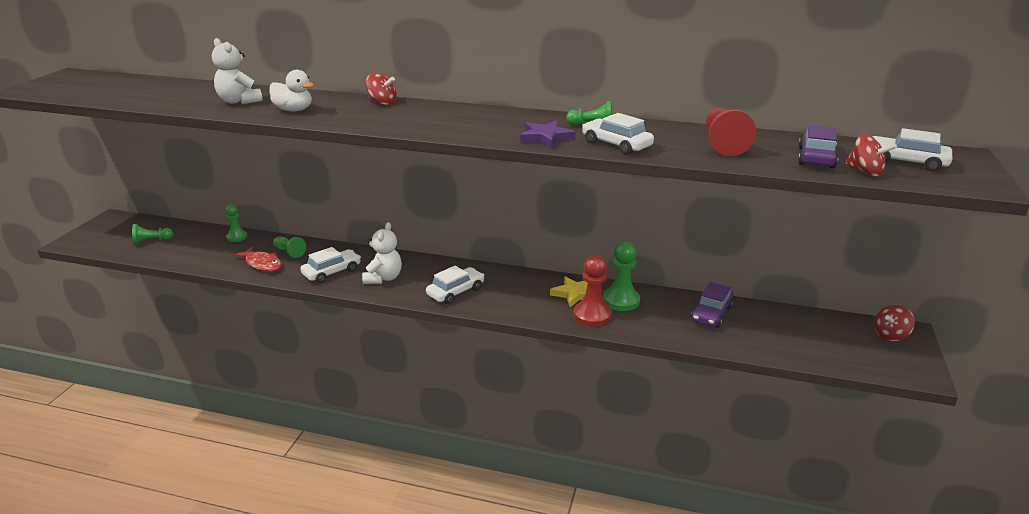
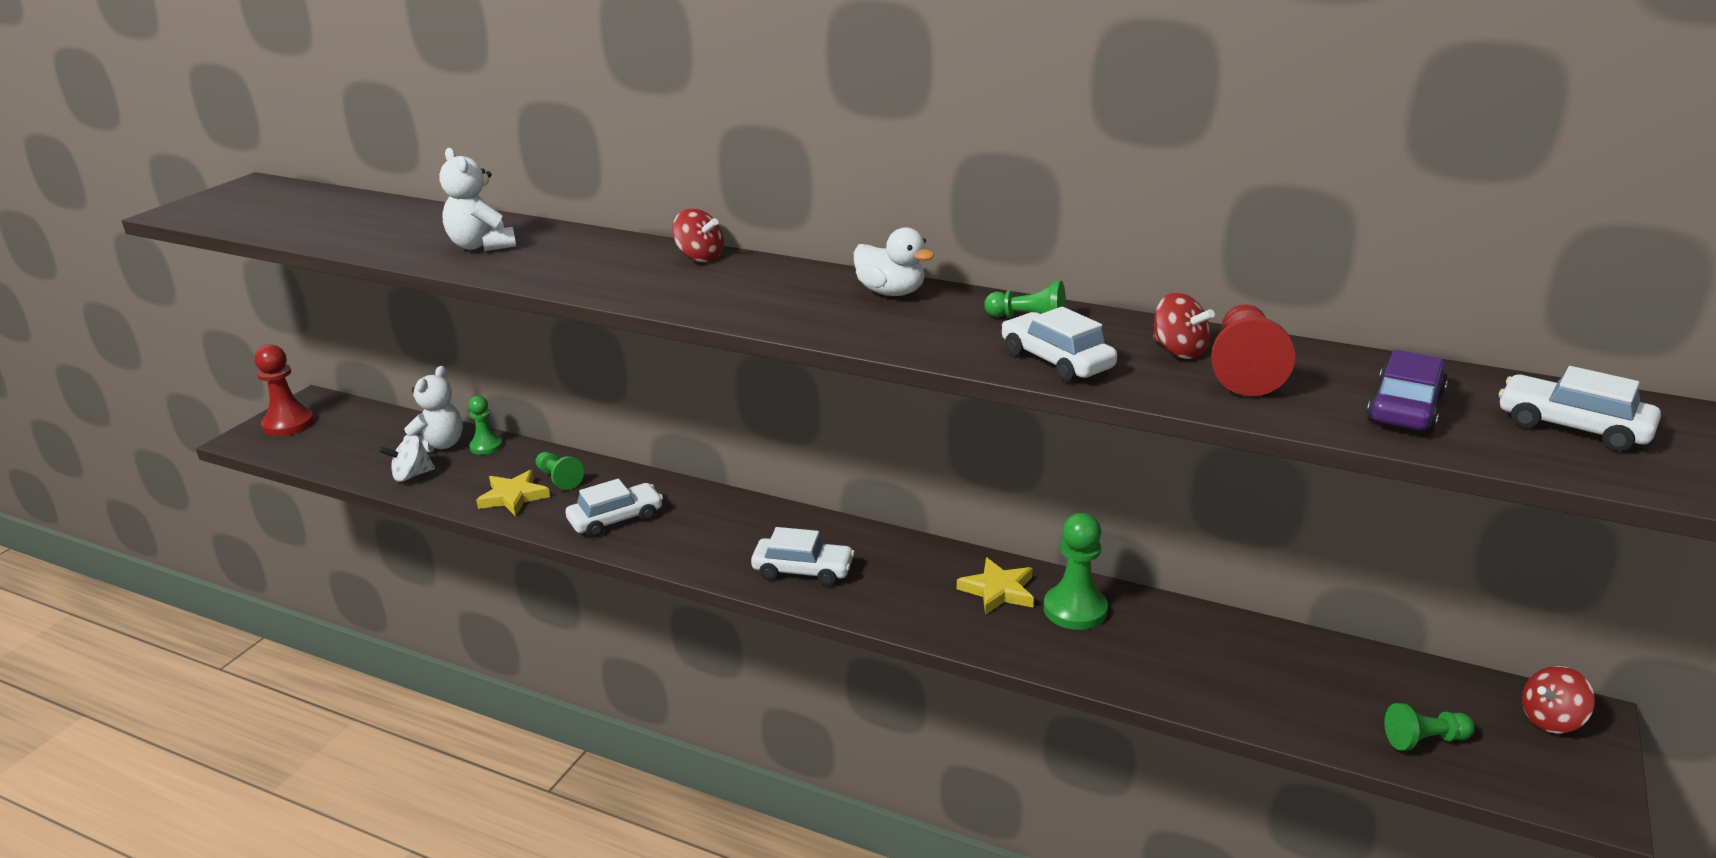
camera: 10 degrees right, 0 degrees up
(152, 241) = (360, 445): green pawn -> green pawn (1424, 740)
(191, 256) = (411, 475): none -> white spinning top
(262, 264) = (513, 497): red fish -> yellow star
(294, 110) = (558, 266): white duck -> white duck (891, 292)
(383, 278) = (693, 536): white teddy bear -> white teddy bear (439, 445)
(455, 292) = (803, 570): white car -> white car turned 45 degrees clockwise
(546, 138) = (942, 340): purple star -> none
(592, 315) = (1019, 633): red pawn -> red pawn (288, 424)
(711, 314) = (1228, 648): purple car -> none
(865, 172) = (1486, 444): red spinning top -> red spinning top (1179, 351)

